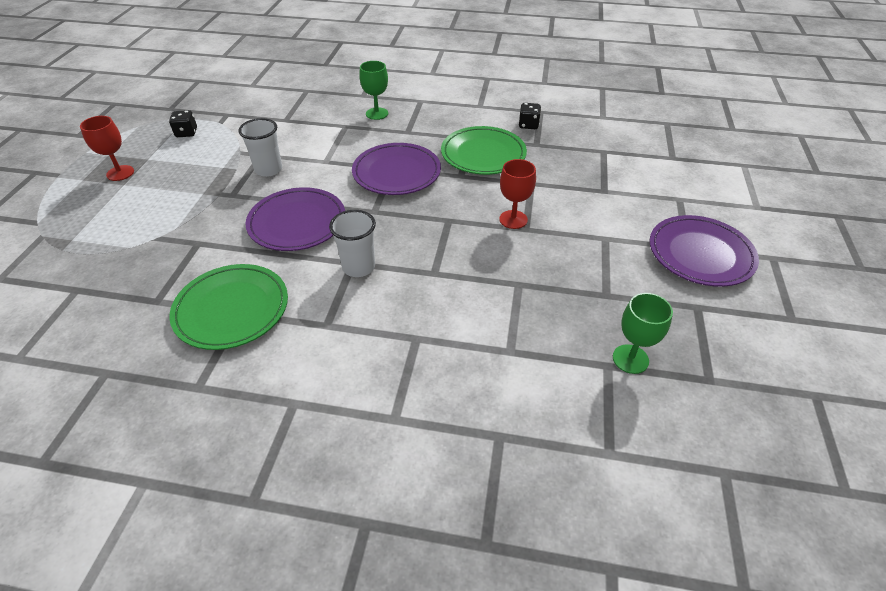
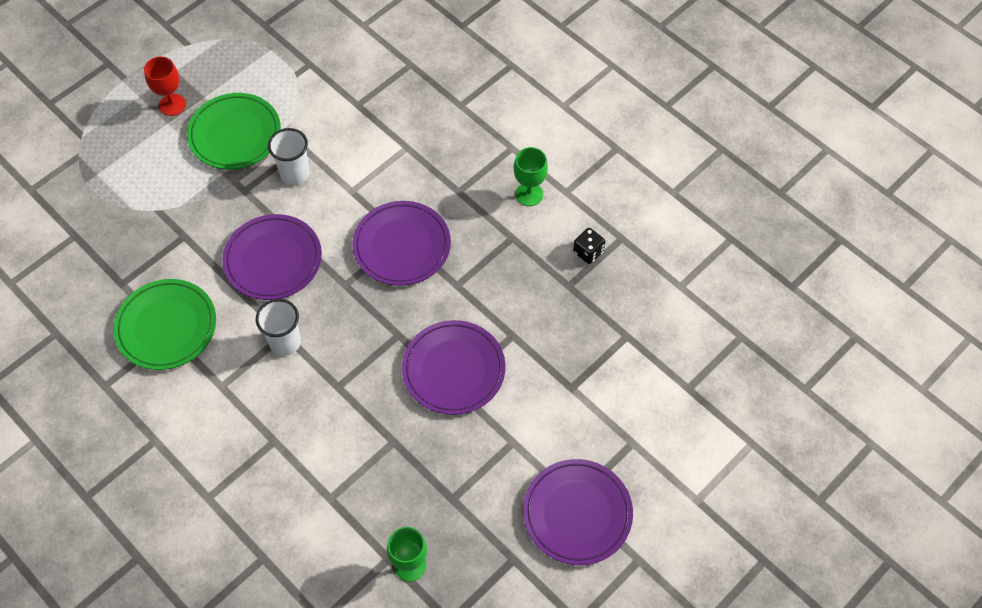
camera: 35 degrees right, 15 degrees up
(186, 133) = (257, 74): black dice -> none
(377, 114) = (451, 145): green goblet -> green goblet (529, 194)
(483, 154) = (503, 268): green plate -> green plate (235, 134)
(513, 219) = (453, 369): red goblet -> purple plate

